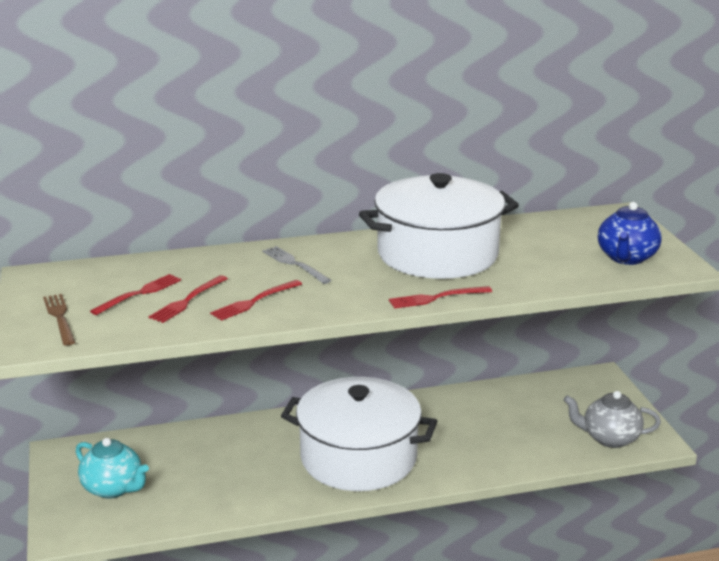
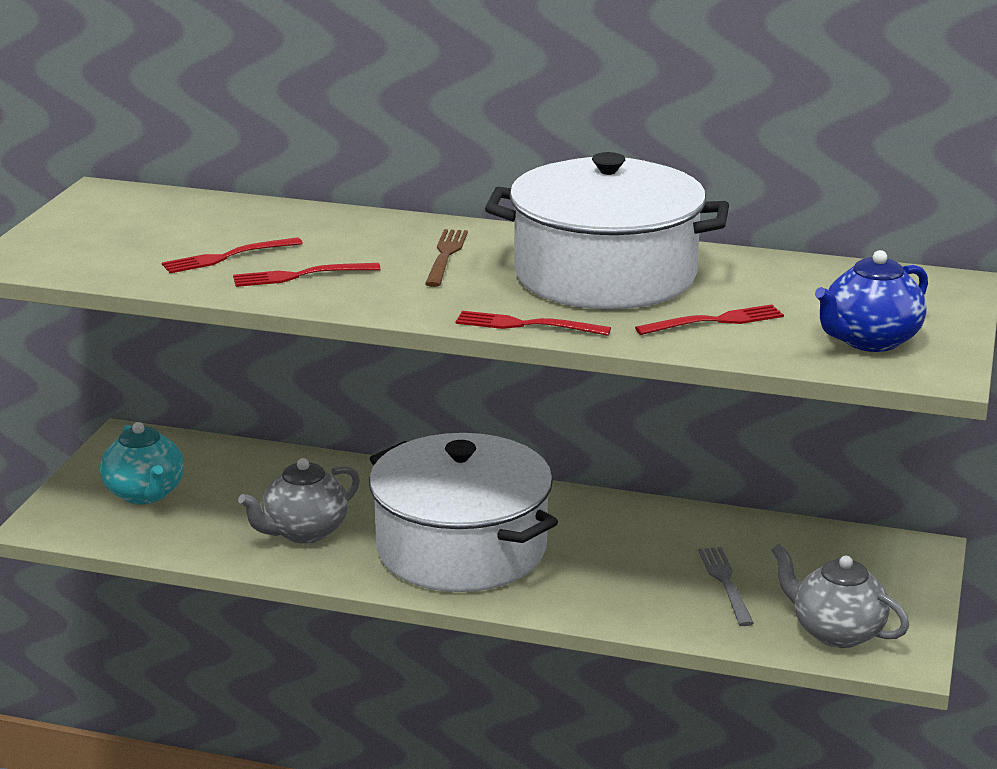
camera: 30 degrees right, 0 degrees up
(59, 317) = (72, 241): brown fork -> brown fork (445, 255)
(140, 293) = (187, 237): red fork -> red fork (716, 321)
(249, 479) = (304, 532): none -> grey teapot
(294, 264) = (405, 245): grey fork -> grey fork (725, 582)

